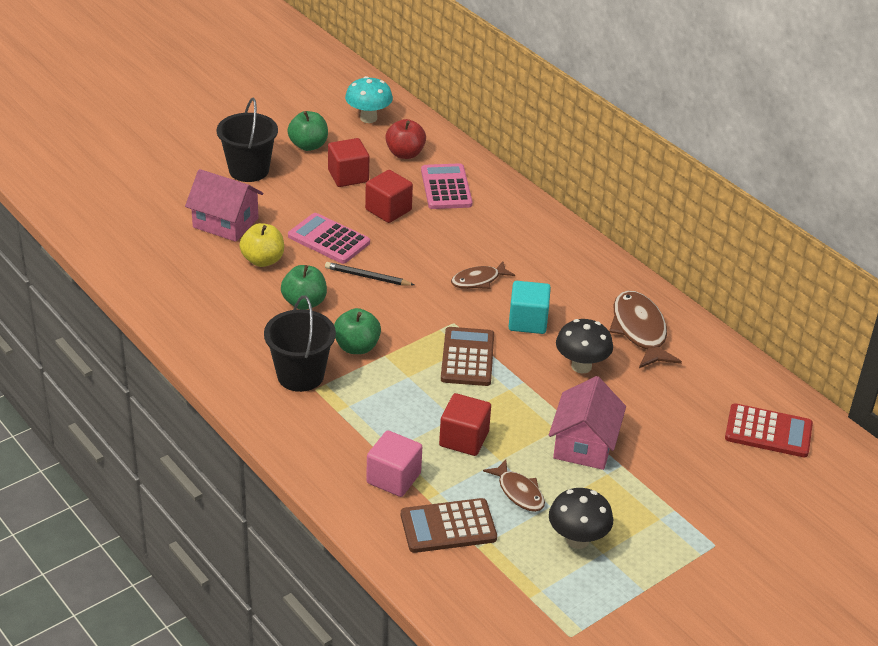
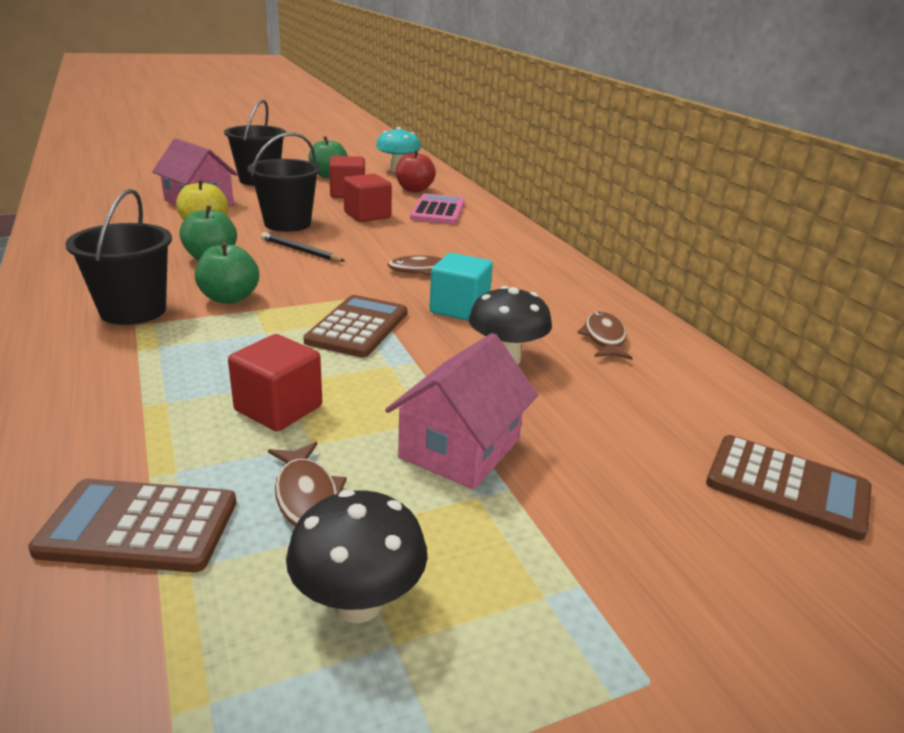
camera: 15 degrees right, 10 degrees down
(329, 239) = (287, 223): pink calculator -> black bucket
(393, 478) = (126, 437): pink cube -> none
(640, 331) = (604, 338): brown fish -> brown fish, size x0.60
(768, 432) = (787, 487): red calculator -> brown calculator

